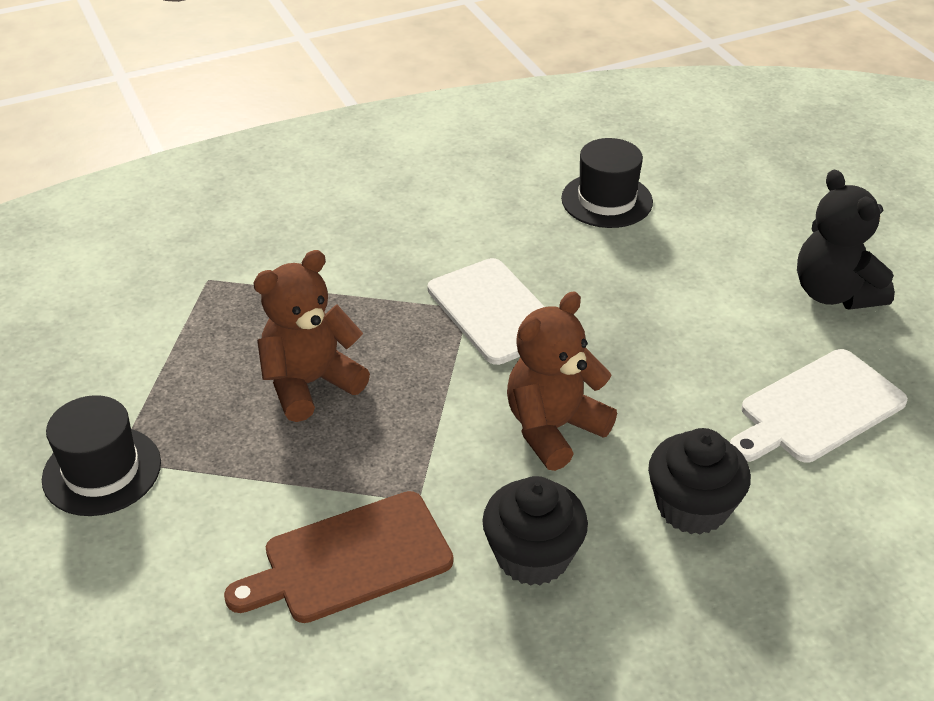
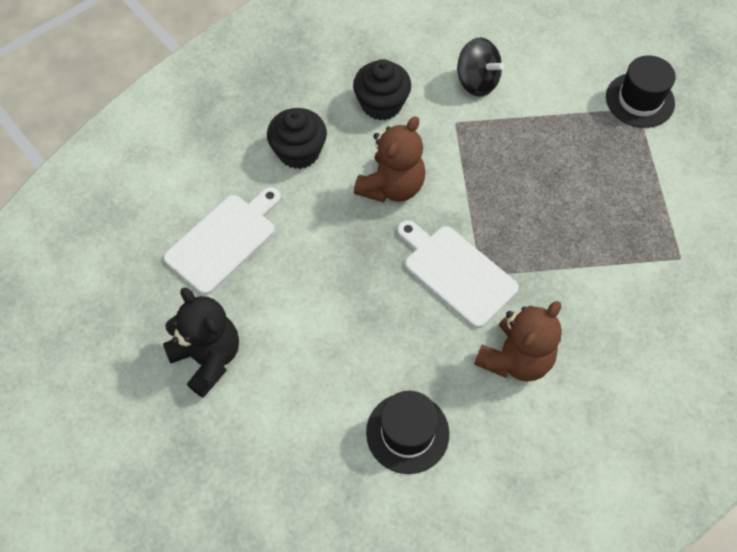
camera: 165 degrees right, 20 degrees up
(310, 383) = (557, 185): brown teddy bear -> brown teddy bear (515, 358)
(349, 559) = (477, 82): brown cutting board -> black spinning top

